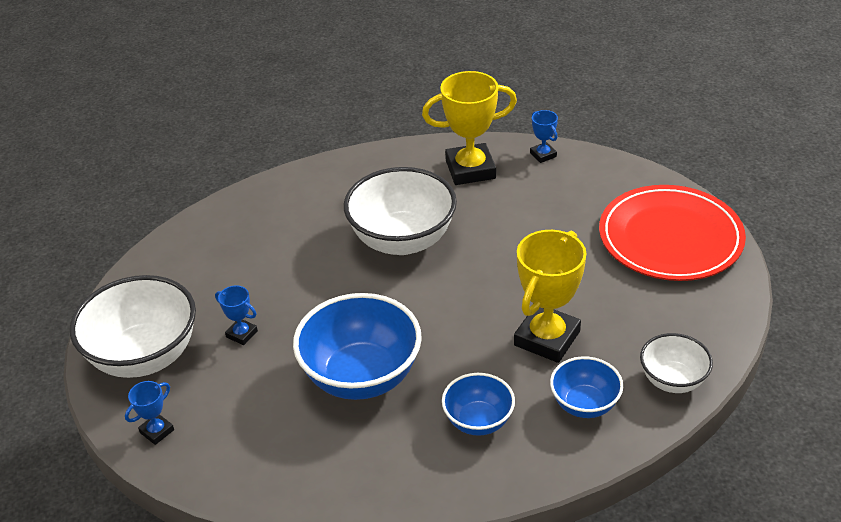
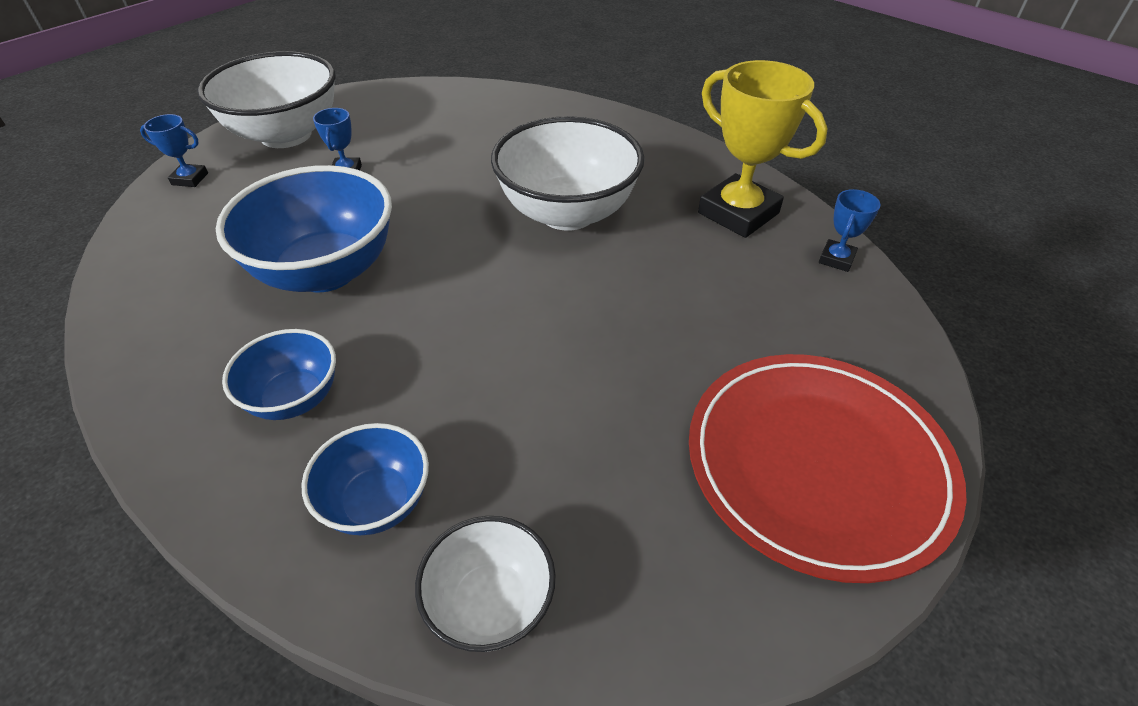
camera: 55 degrees right, 5 degrees up
(547, 338) = (488, 404): yellow trophy -> none

